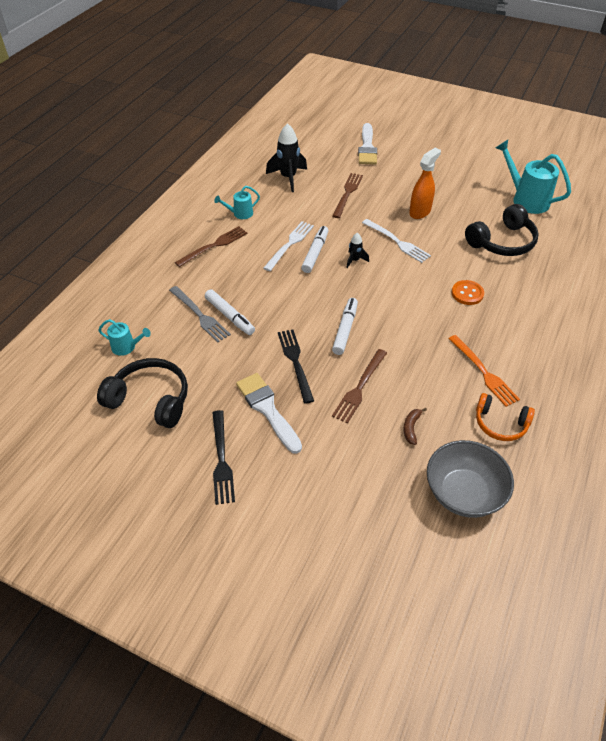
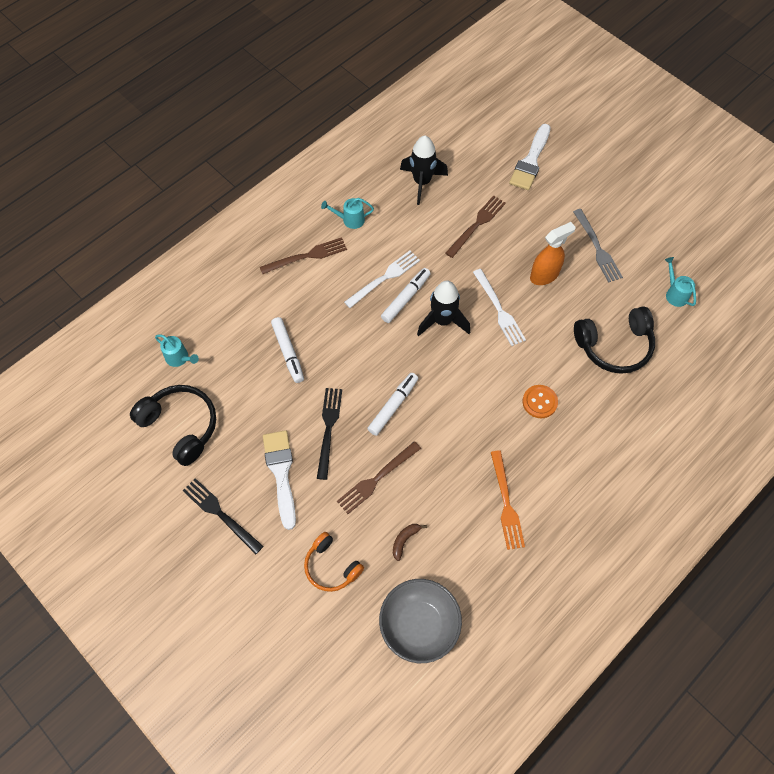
camera: 20 degrees right, 15 degrees up
(200, 316) = (260, 343): grey fork -> grey fork (598, 249)
(222, 460) = (220, 513): black fork -> black fork turned 120 degrees clockwise
(355, 260) = (442, 321): black rocket -> black rocket, size x1.91
(500, 423) = (492, 566): orange headphones -> orange headphones (331, 566)
(525, 199) = (674, 293): turquoise watering can -> turquoise watering can, size x0.53

